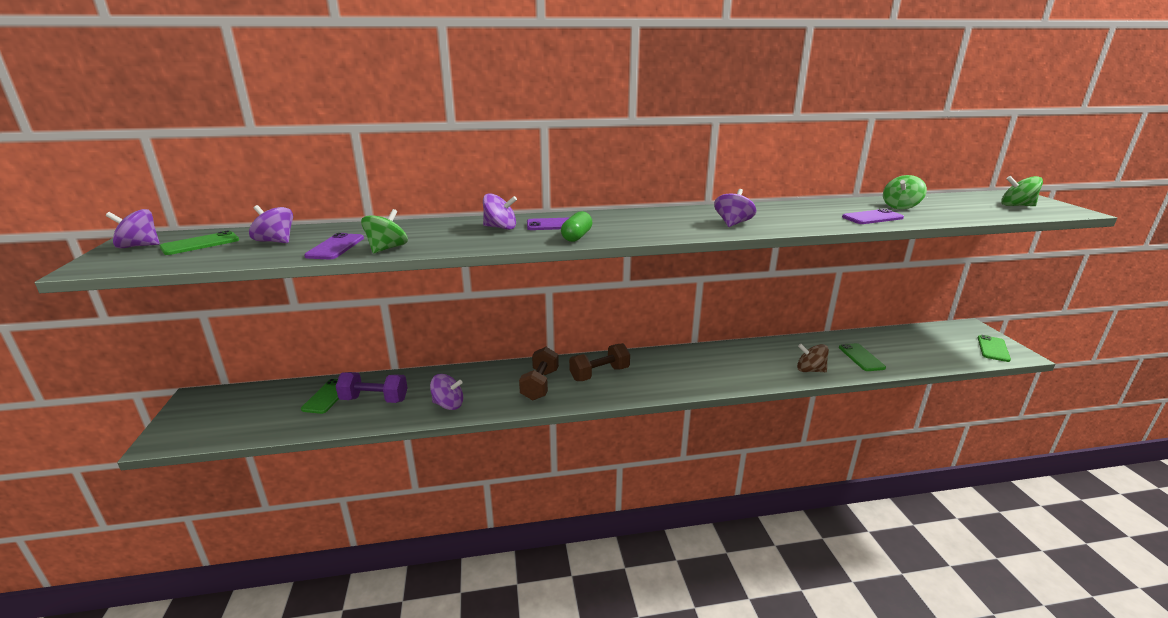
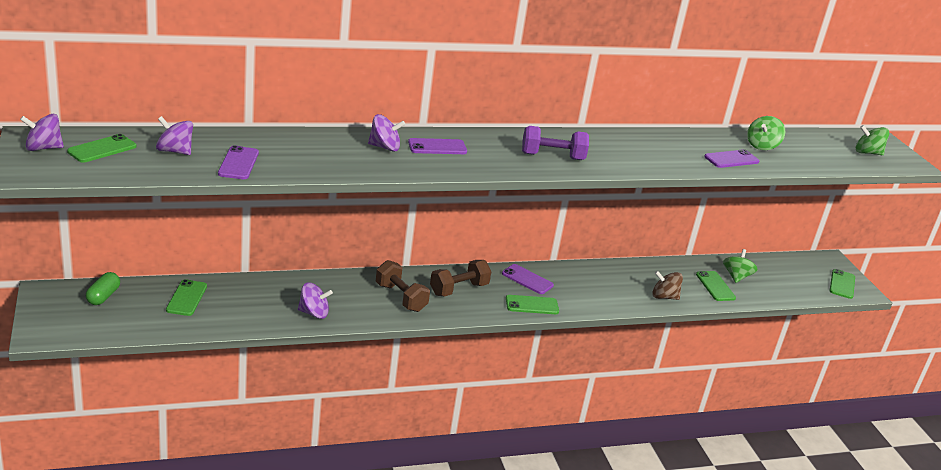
camera: 10 degrees left, 5 degrees up
(374, 399) = (237, 304): purple dumbbell -> purple dumbbell (552, 156)
(387, 248) = (289, 169): green spinning top -> green spinning top (736, 277)
(540, 385) = (401, 297): brown dumbbell -> brown dumbbell turned 45 degrees counterclockwise
(577, 236) = (460, 165): green capsule -> green capsule (103, 296)
(669, 361) = (527, 279): none -> purple phone
(673, 385) = (532, 305): none -> green phone
(733, 223) = (603, 158): purple spinning top -> none

